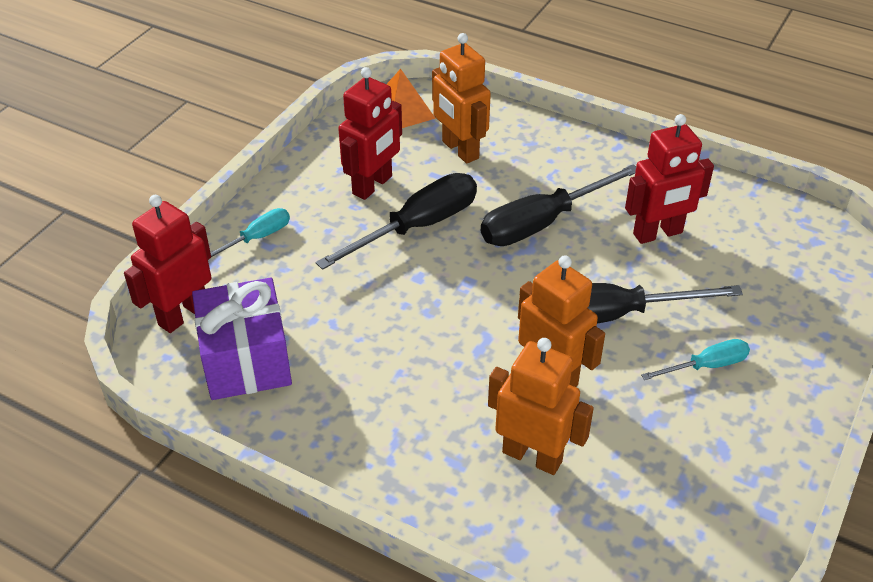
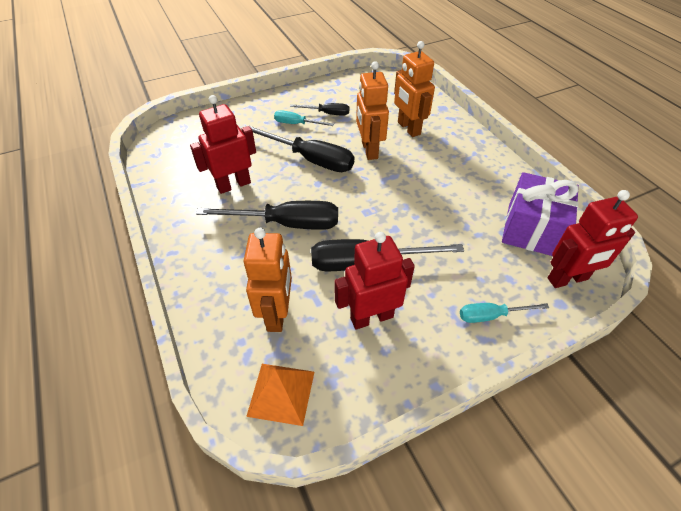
camera: 145 degrees left, 5 degrees up
(658, 234) = (233, 185): red robot -> red robot turned 45 degrees counterclockwise
(689, 414) = (327, 113): none -> black screwdriver

